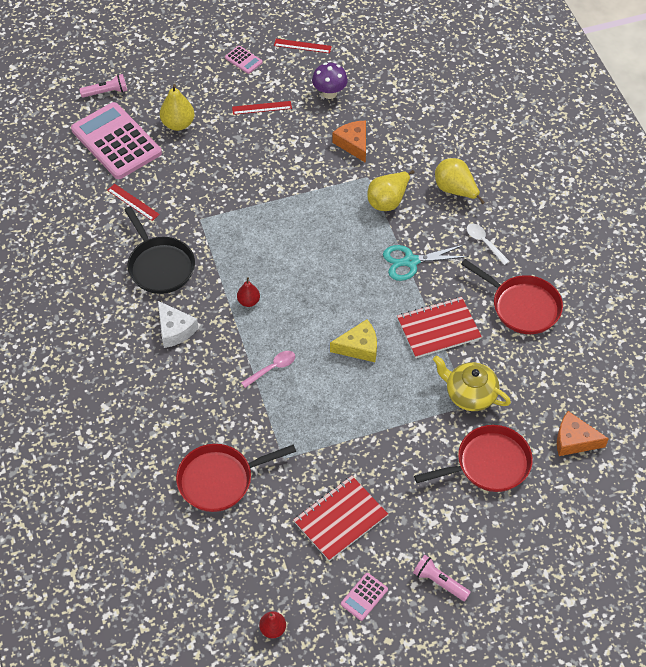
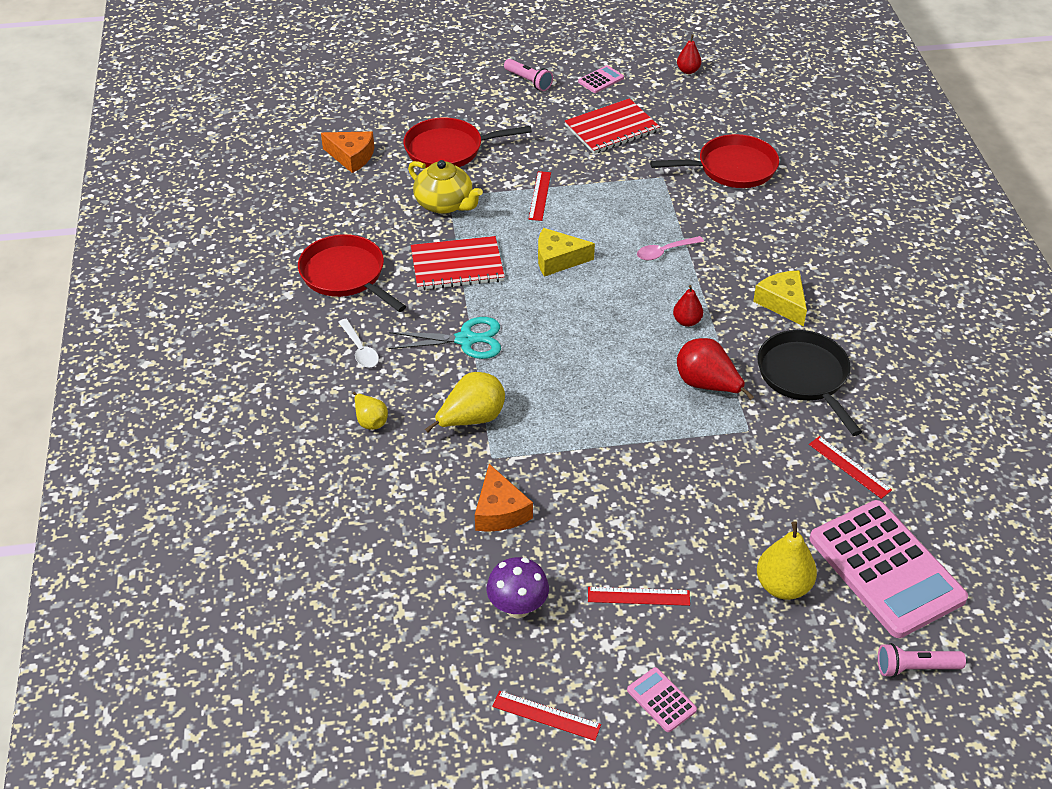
camera: 170 degrees left, 10 degrees down
(174, 330) = (783, 303): white cheese -> yellow cheese
(230, 249) = (707, 385): none -> red pear
(390, 417) = (539, 196): none -> red ruler
(455, 190) = (370, 421): yellow pear -> yellow pear, size x0.61

